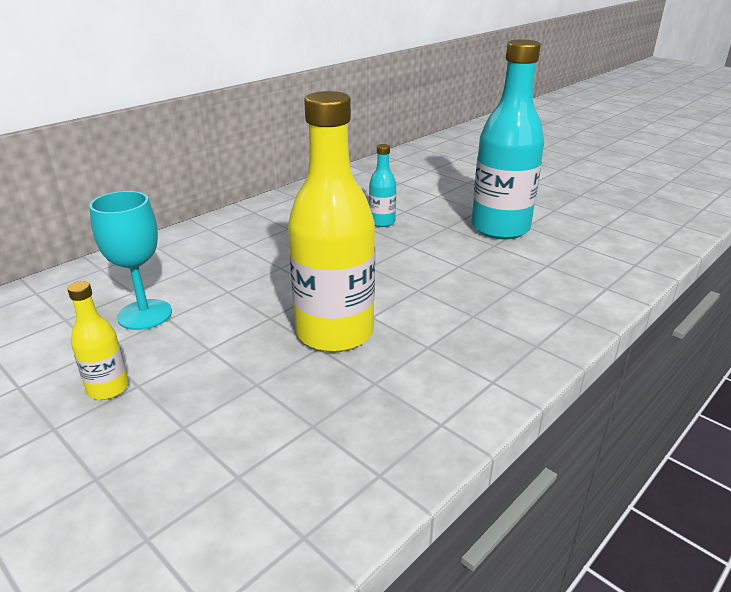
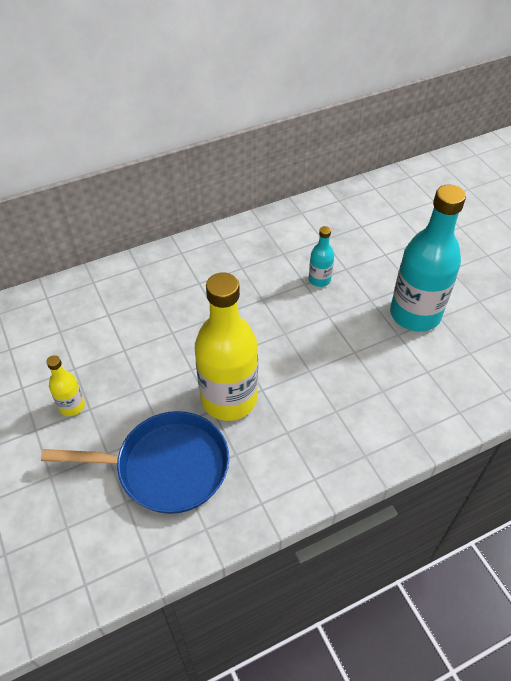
camera: 20 degrees right, 20 degrees up
(145, 314) = (110, 342): turquoise goblet -> none
(283, 419) = (166, 467): none -> blue pan

